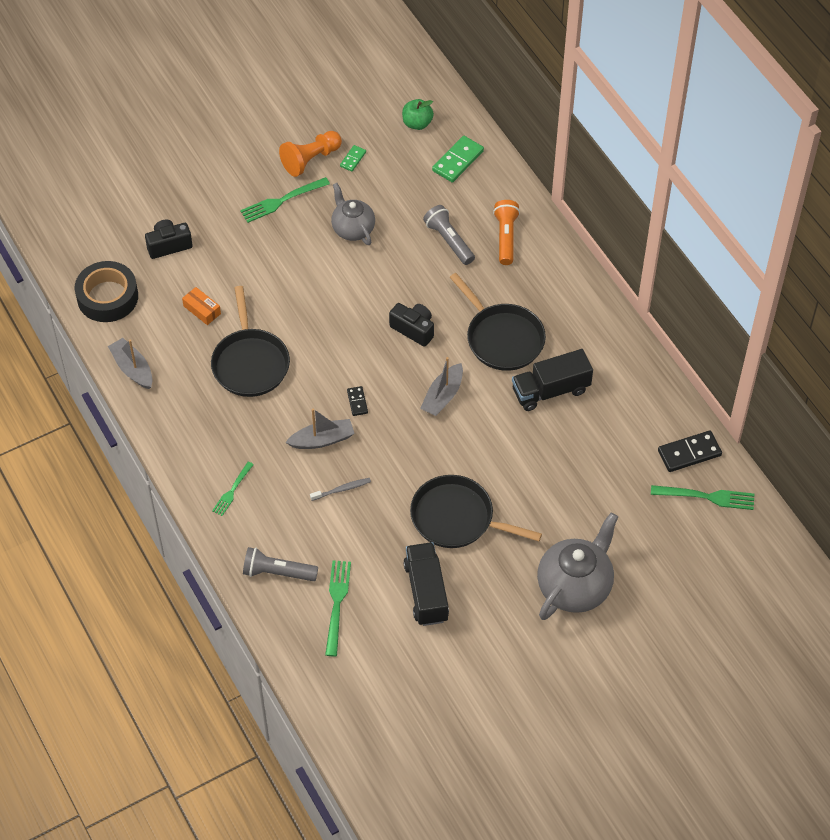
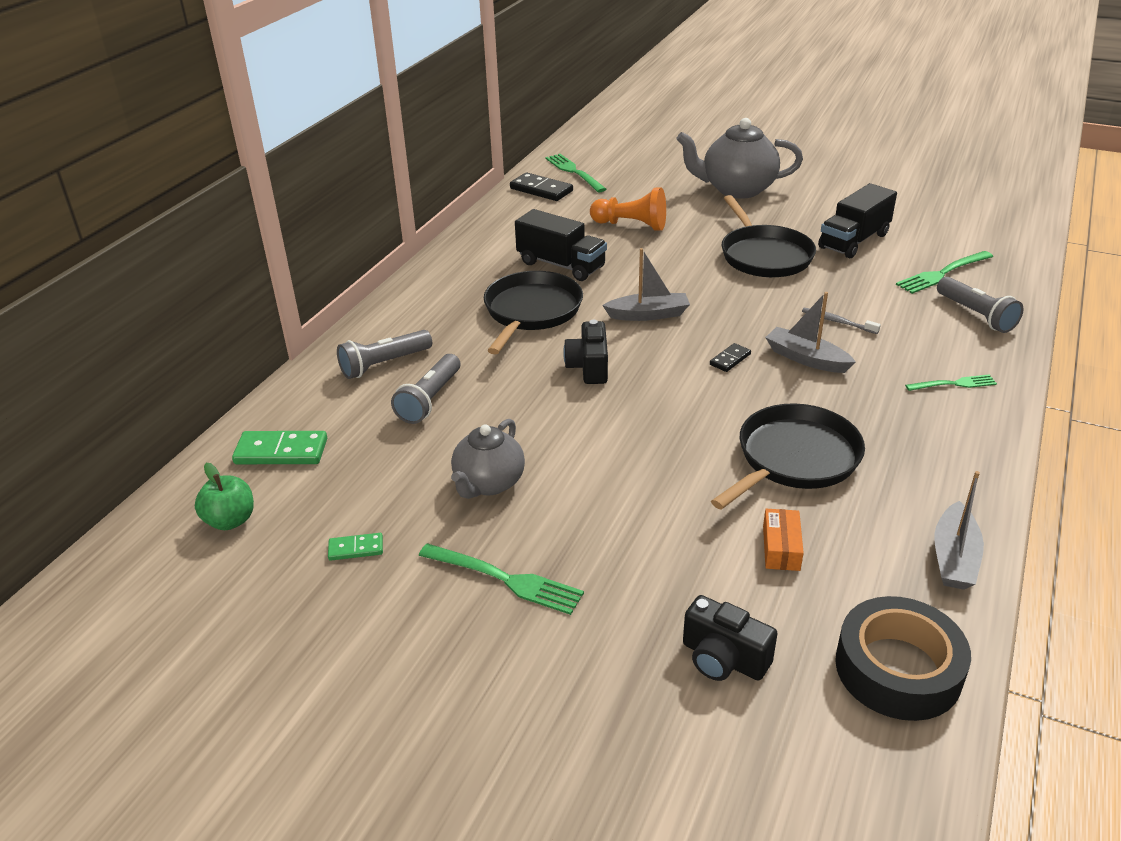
camera: 125 degrees left, 20 degrees down
(310, 160) = (394, 594): orange pawn -> orange pawn (631, 225)
(506, 237) = (384, 364): orange flashlight -> grey flashlight

